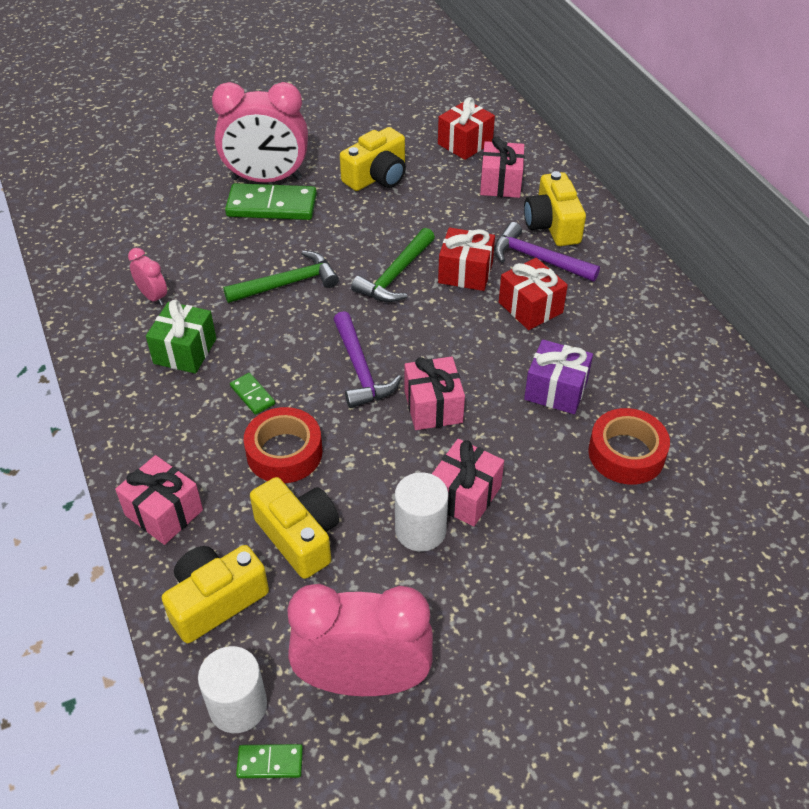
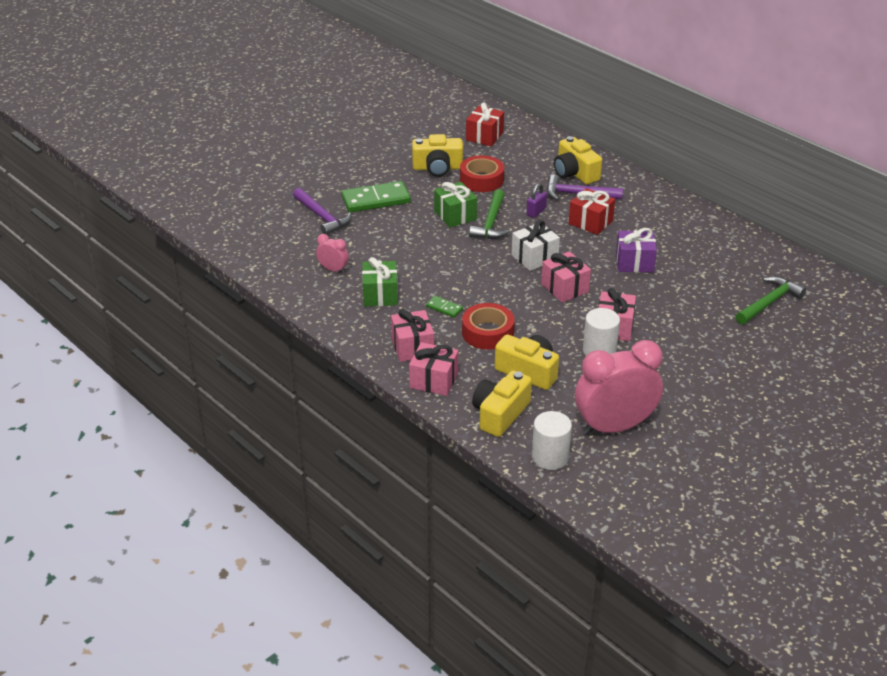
camera: 20 degrees left, 10 degrees down
(266, 179) = (360, 185): pink clock -> none
(270, 762) = (587, 476): green domino -> none
(287, 283) = (421, 242): green hammer -> green hammer (769, 302)
(356, 252) = (455, 215): none -> green gift
(360, 369) = (504, 279): purple hammer -> purple hammer (322, 217)
(377, 176) = (437, 168): yellow camera -> yellow camera turned 60 degrees clockwise
(421, 345) = (534, 257): none -> white gift
(465, 273) = (536, 212): red gift -> purple padlock
(501, 183) = (525, 155): pink gift -> pink gift (412, 347)
(626, 453) = (696, 285): red tape -> red tape (481, 180)

